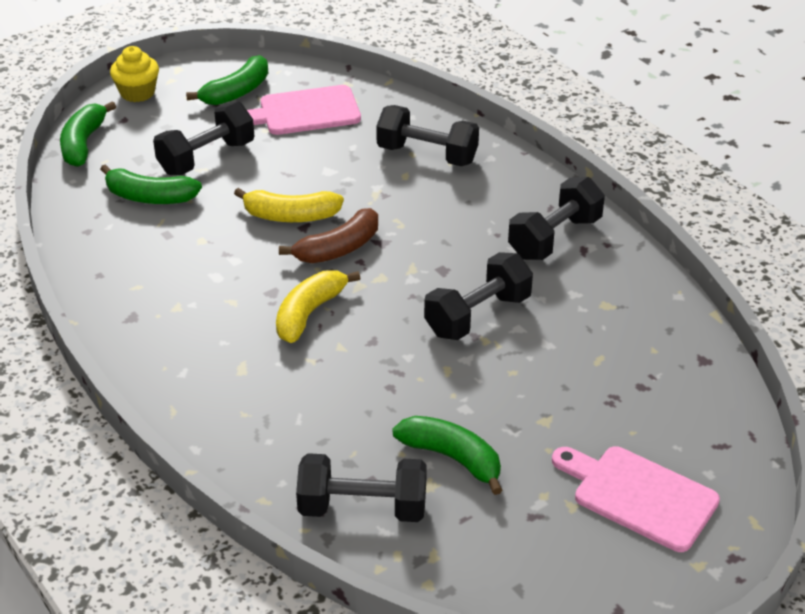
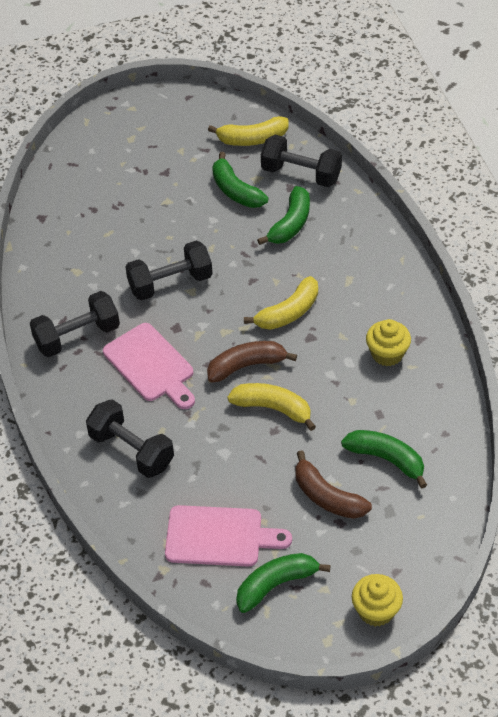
camera: 160 degrees left, 10 degrees up
(83, 143) = (438, 546): green banana -> green banana (290, 224)
(170, 293) = (387, 354): none -> yellow cupcake
(206, 157) = (327, 496): black dumbbell -> brown banana
(467, 552) = (252, 139): none -> yellow banana
(639, 496) = (140, 147): pink cutting board -> pink cutting board (151, 365)

